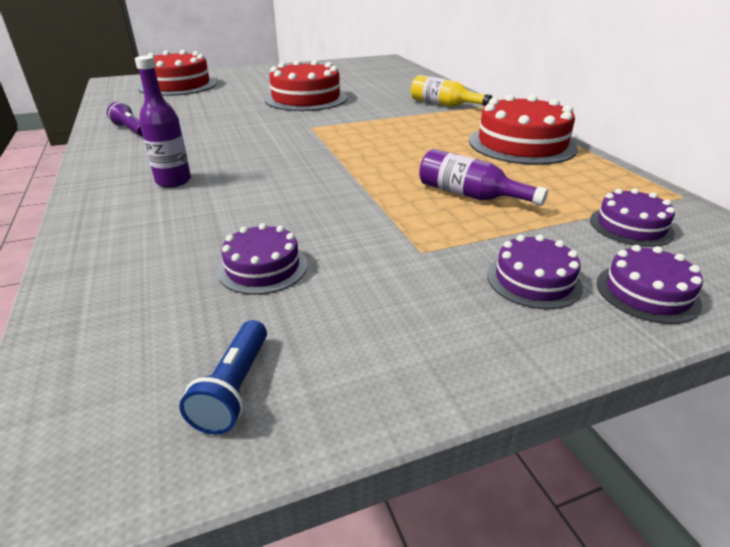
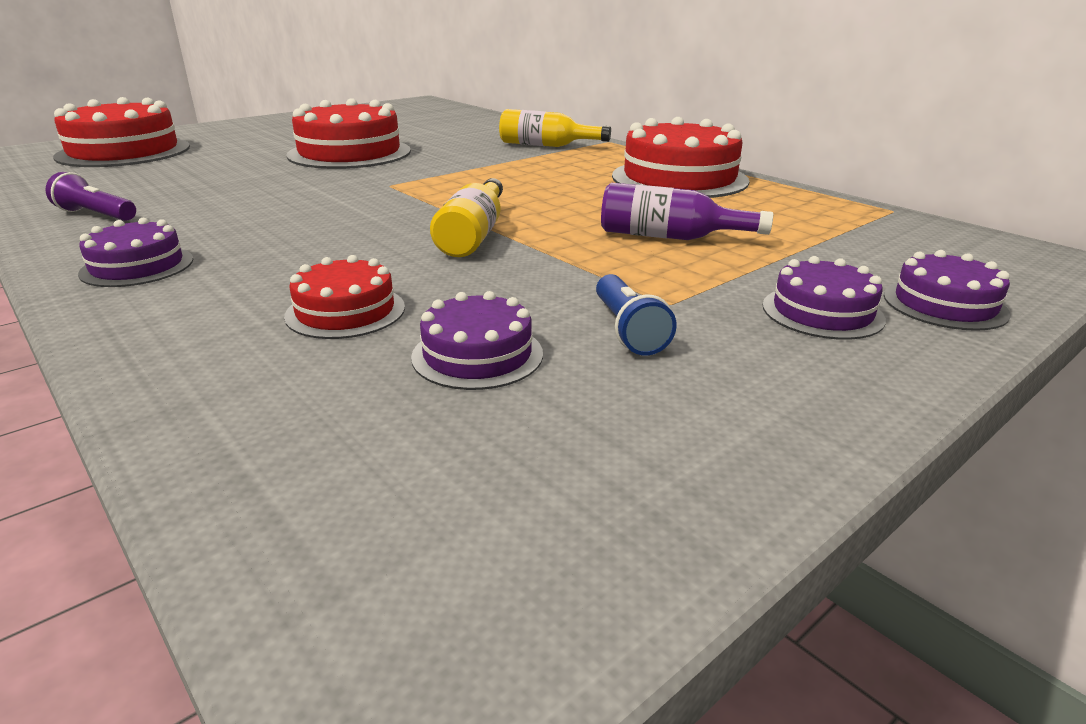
camera: 20 degrees left, 5 degrees down
(173, 181) = (235, 271): purple bottle -> none
(211, 220) = (345, 311): none -> red cake
(234, 388) = (575, 502): blue flashlight -> blue flashlight (628, 330)
(333, 174) = (473, 235): none -> yellow bottle
(631, 226) = (870, 245): purple cake -> purple cake (137, 266)

